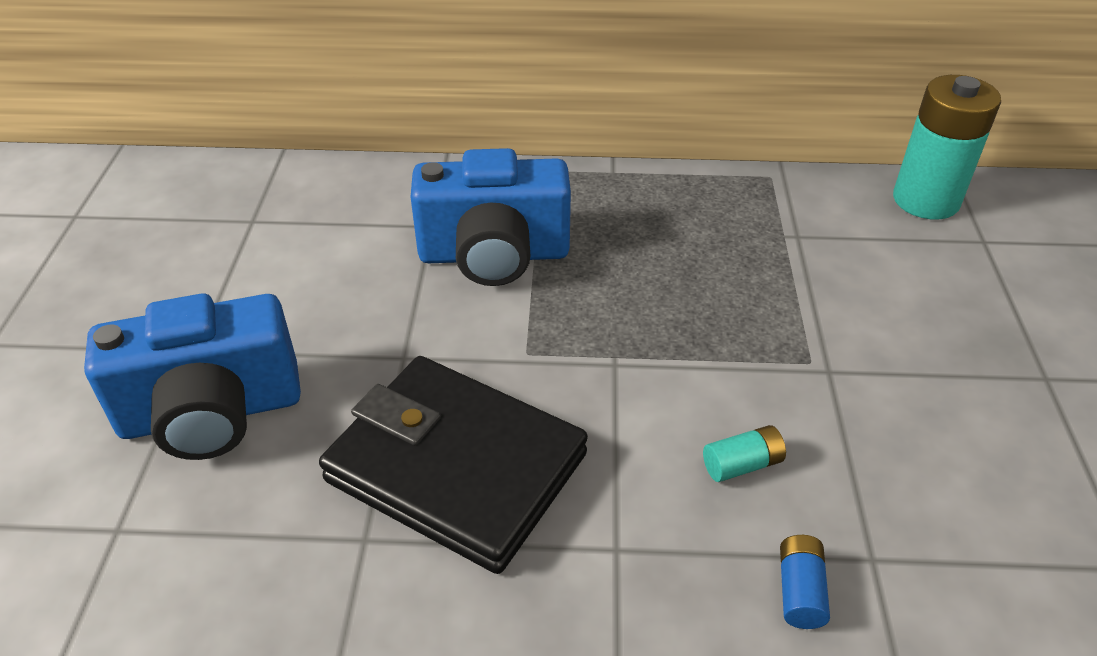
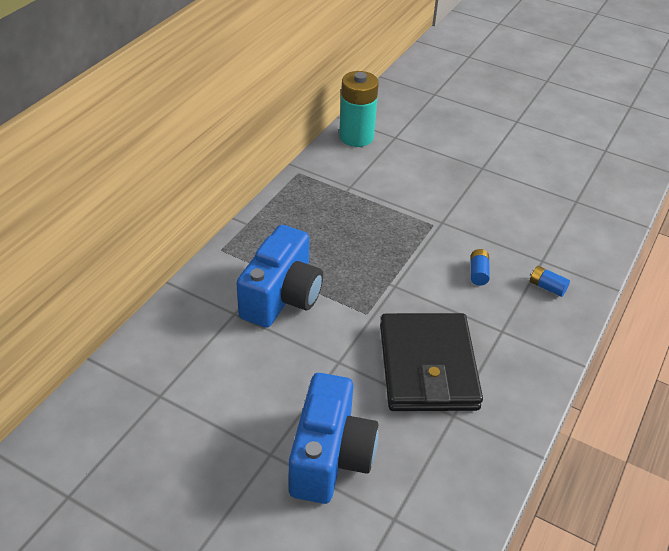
camera: 65 degrees left, 0 degrees up
(456, 467) = (427, 367): black wallet -> black wallet turned 60 degrees counterclockwise
(742, 464) = (478, 273): turquoise battery -> blue battery

